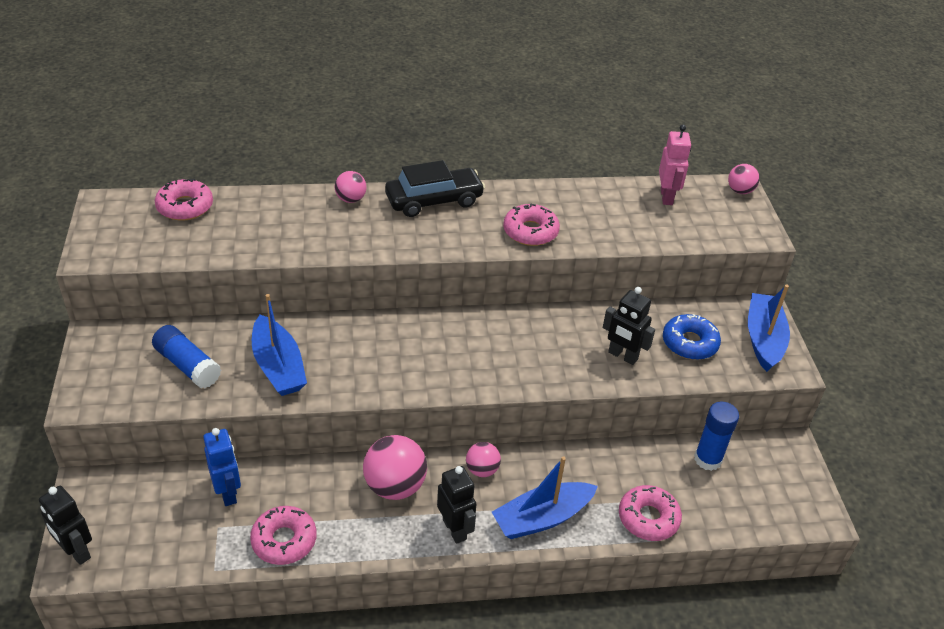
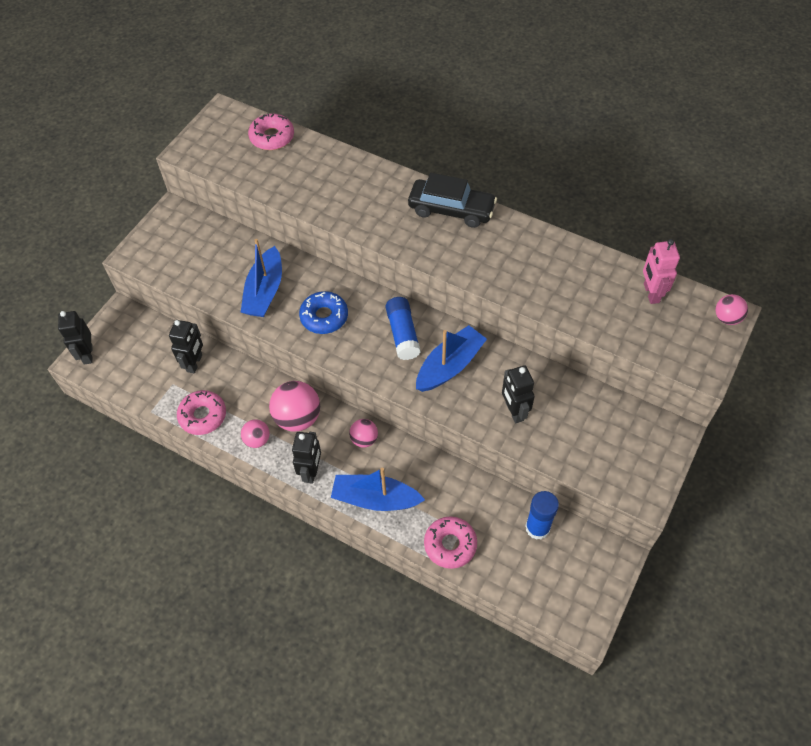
camera: 40 degrees right, 15 degrees up
(187, 365) = (210, 261): blue glue stick -> blue glue stick (403, 334)
(228, 492) = (195, 363): blue robot -> black robot
(350, 199) = (390, 181): pink ball -> pink ball (257, 440)
(530, 231) = (503, 272): pink donut -> none
(666, 197) = (651, 293): pink robot -> pink robot turned 135 degrees clockwise
(689, 343) = (579, 430): blue donut -> blue donut (324, 317)
(763, 339) = (647, 459): blue boat -> blue boat (450, 366)

